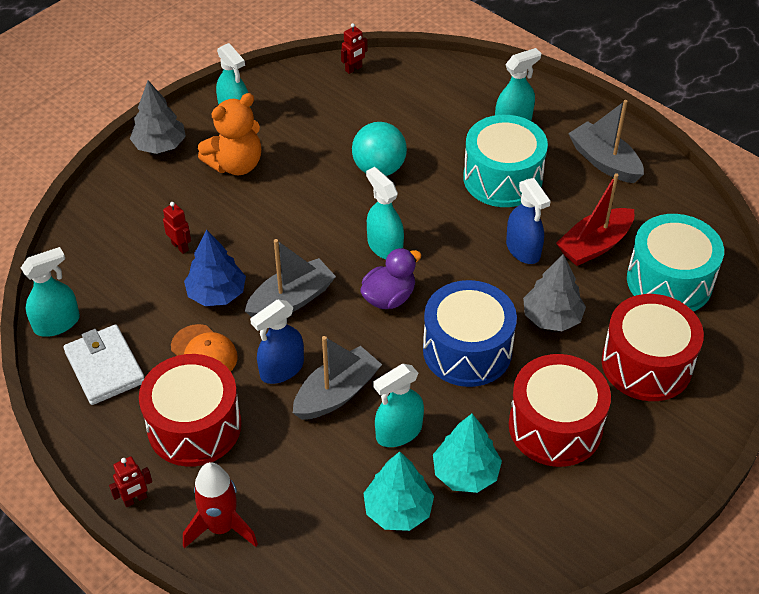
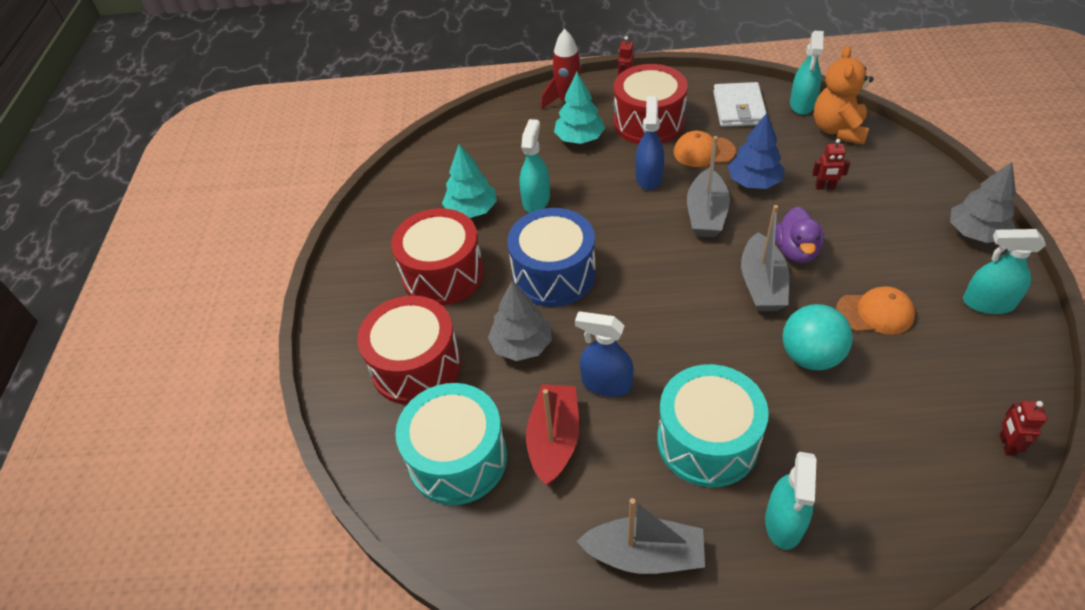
camera: 140 degrees right, 0 degrees up
(105, 367) = (739, 108): white wallet -> white wallet turned 75 degrees clockwise
(236, 165) = (904, 265): orange teddy bear -> orange teddy bear (838, 130)
(303, 158) = (875, 313): none -> orange cap
(337, 393) = (599, 190): grey boat -> grey boat (762, 284)
(384, 246) = (706, 297): turquoise spray bottle -> none
(389, 297) = (650, 265): purple duck -> purple duck (796, 251)
(398, 510) = (489, 168): turquoise tree -> turquoise tree (579, 138)

